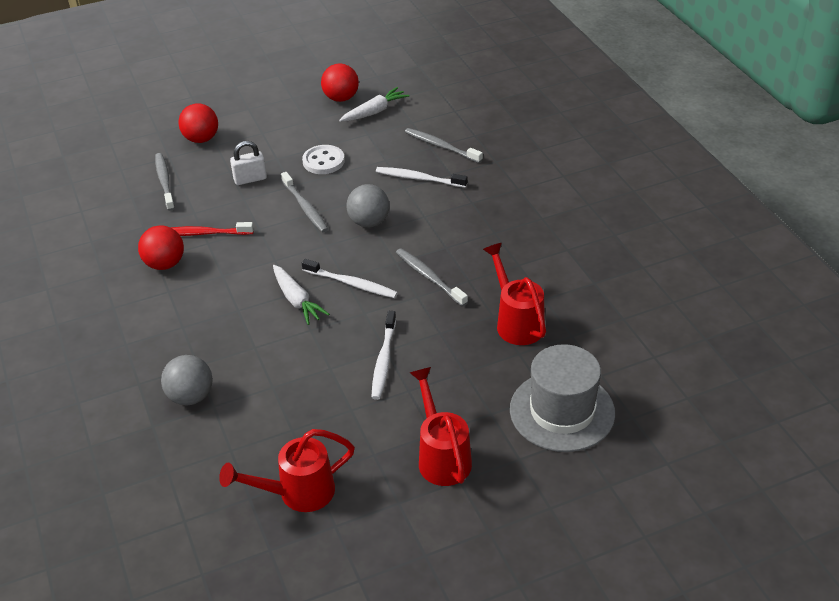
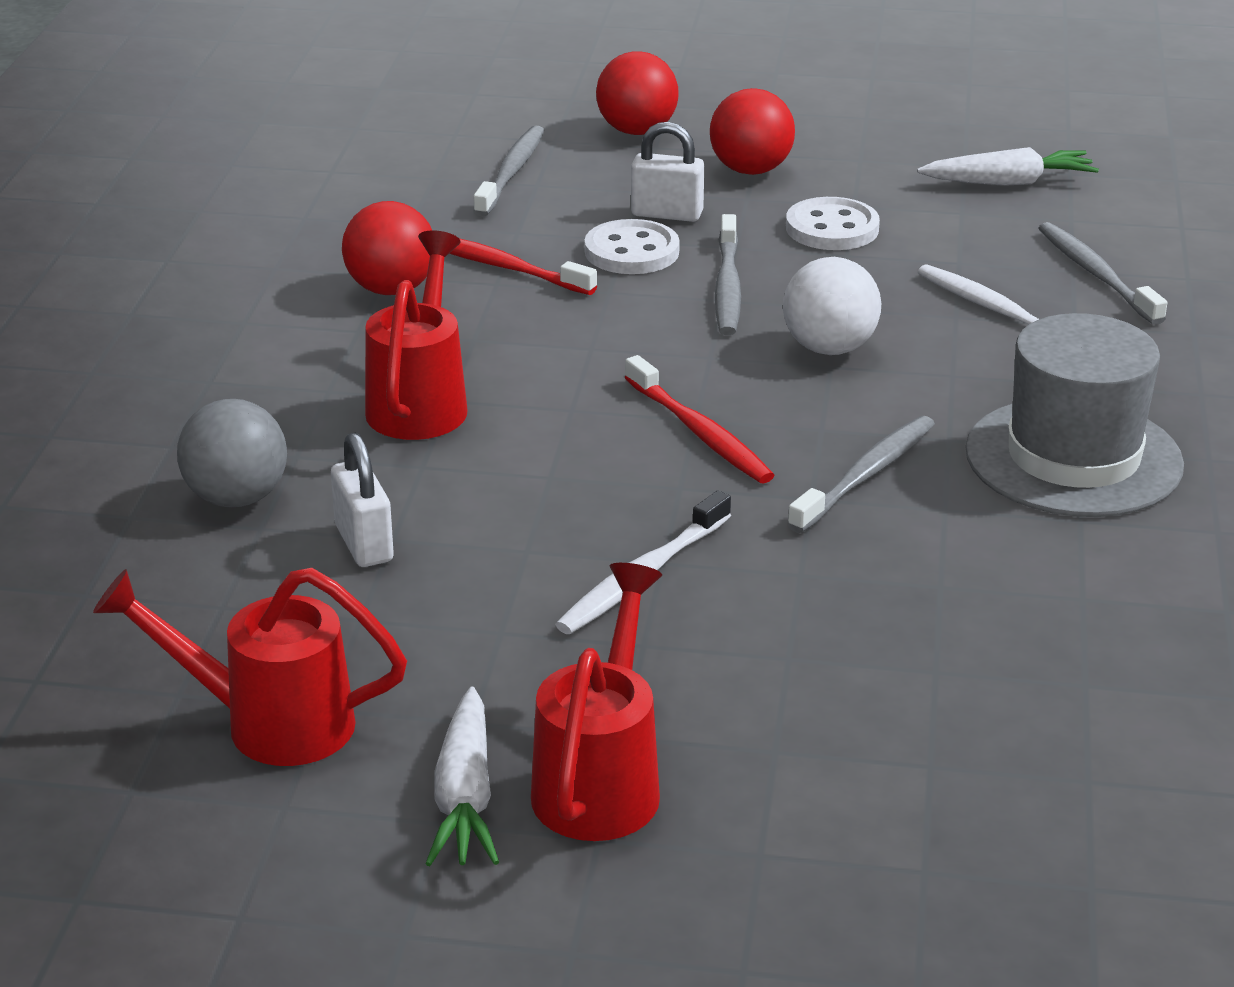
camera: 30 degrees right, 10 degrees down
(251, 204) = (631, 251): none -> white button
(263, 394) = (364, 544): none -> white padlock
(296, 300) = (570, 422): white carrot -> white carrot (465, 796)
(341, 98) = (961, 144): red ball -> red ball (750, 170)
(352, 284) = (700, 433): white toothbrush -> red toothbrush
(369, 222) = (829, 348): grey ball -> white ball
(429, 277) = (866, 475): grey toothbrush -> grey toothbrush turned 45 degrees clockwise
(516, 321) = (981, 614): red watering can -> red watering can (421, 401)
(562, 411) = (935, 809): grey hat -> grey hat (1073, 458)

